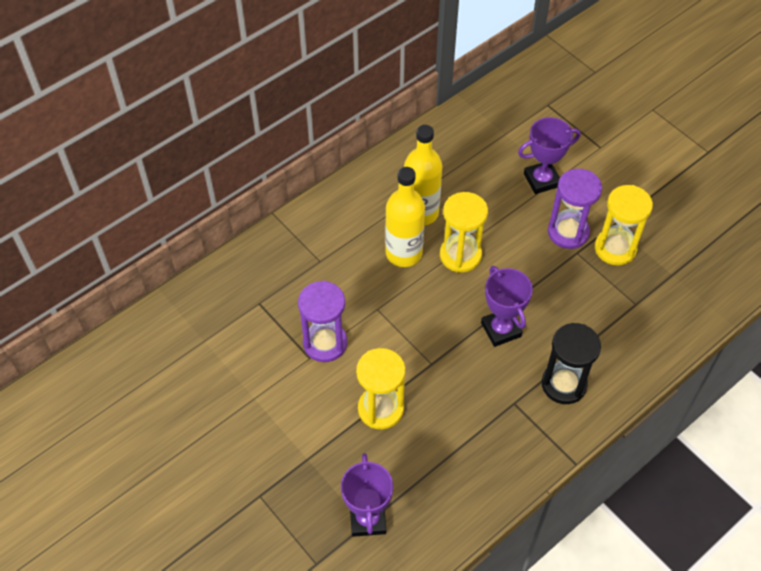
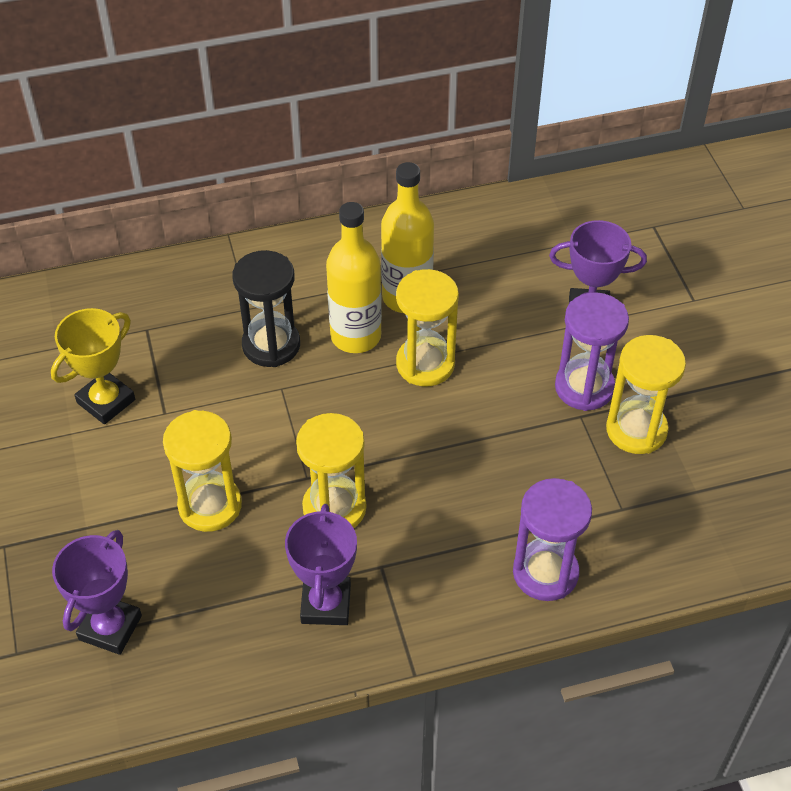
camera: 25 degrees right, 5 degrees down
(264, 366) = (106, 401): none -> yellow trophy
(325, 343) = (193, 403): purple hourglass -> purple hourglass (545, 573)
(461, 377) = (334, 508): none -> yellow hourglass
(501, 329) = (420, 471): purple trophy -> purple trophy (326, 604)
(564, 384) = (461, 570): black hourglass -> black hourglass (271, 345)

